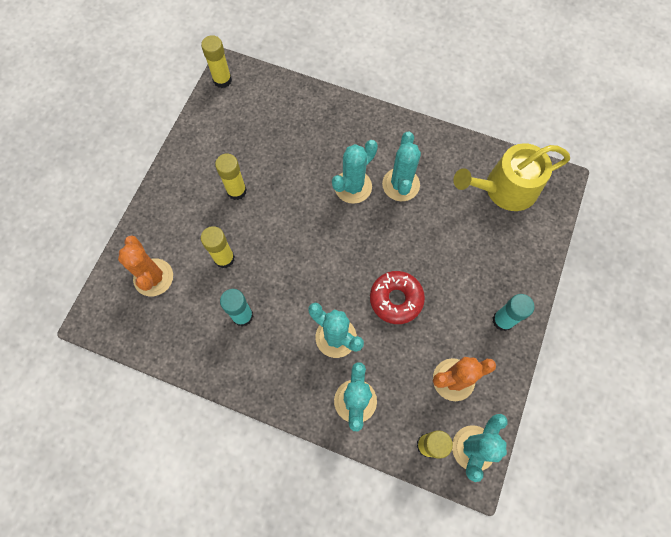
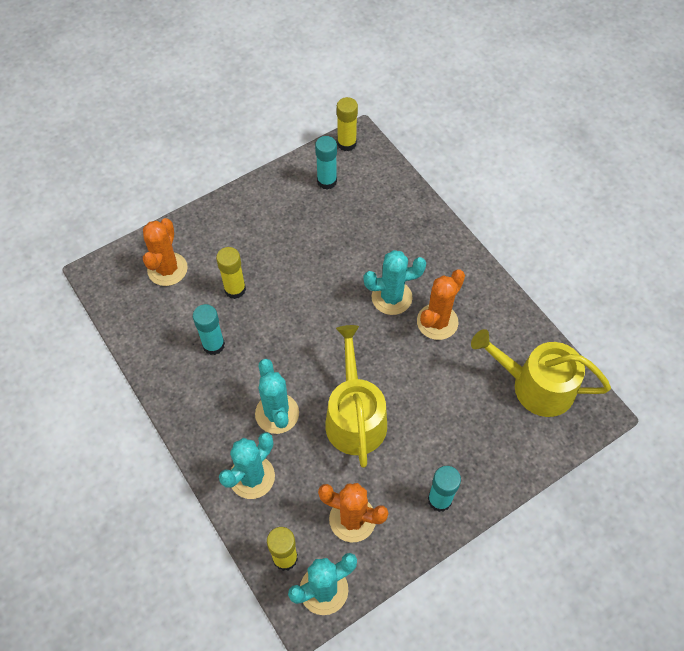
camera: 35 degrees right, 10 degrees down
(230, 121) = (327, 181): none -> turquoise glue stick
(236, 191) = (288, 241): yellow glue stick -> none
(396, 299) = (355, 416): red donut -> yellow watering can
(401, 184) = (437, 322): turquoise cactus -> orange cactus

